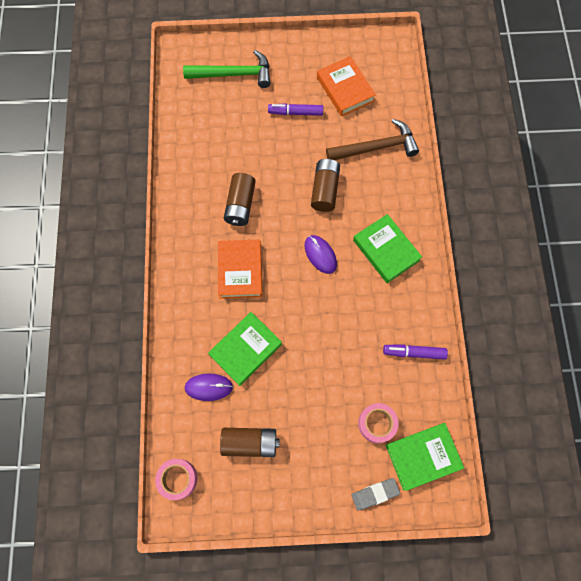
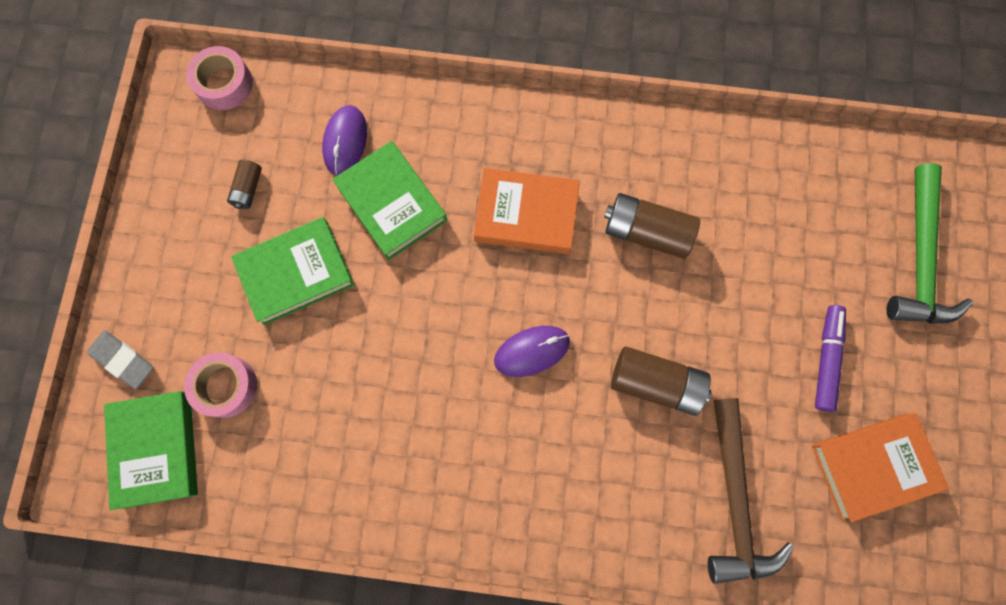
camera: 100 degrees right, 5 degrees up
(250, 443) = (248, 188): brown battery -> brown battery, size x0.54
(375, 494) = (123, 360): grey eraser -> grey eraser turned 45 degrees counterclockwise
(386, 250) = (520, 470): green book -> green book (296, 273)
(414, 353) = (325, 477): purple marker -> none

